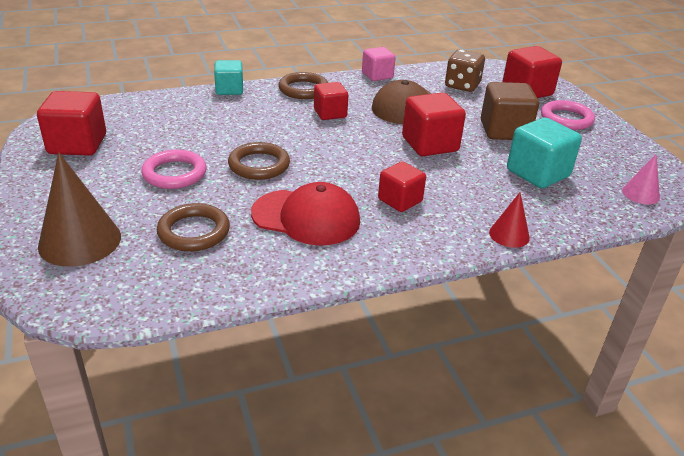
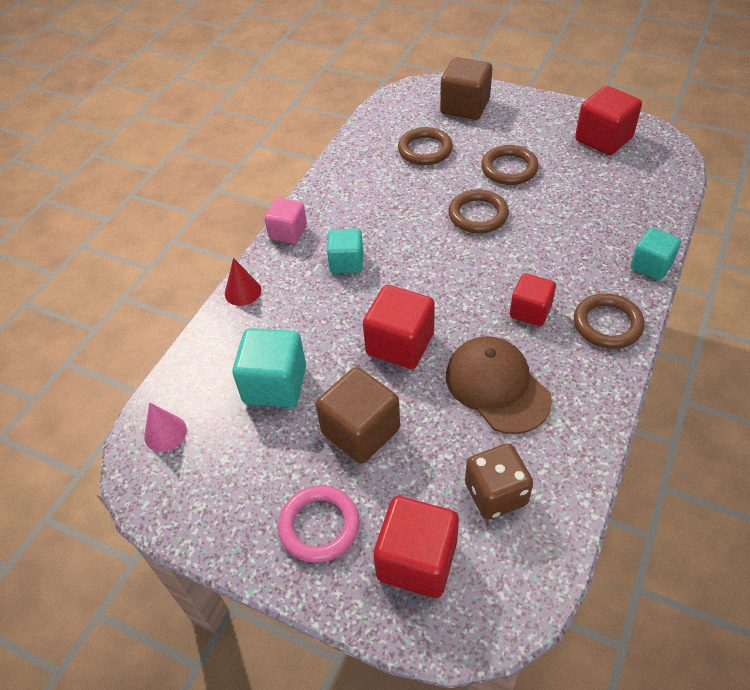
camera: 140 degrees right, 15 degrees up
(80, 241) = (465, 107): brown cone -> brown cube
(174, 173) = (509, 169): pink ring -> brown ring
(306, 217) = (383, 203): red cap -> none
(377, 75) = (596, 421): pink cube -> pink cube (288, 232)
(400, 200) = (346, 262): red cube -> turquoise cube

